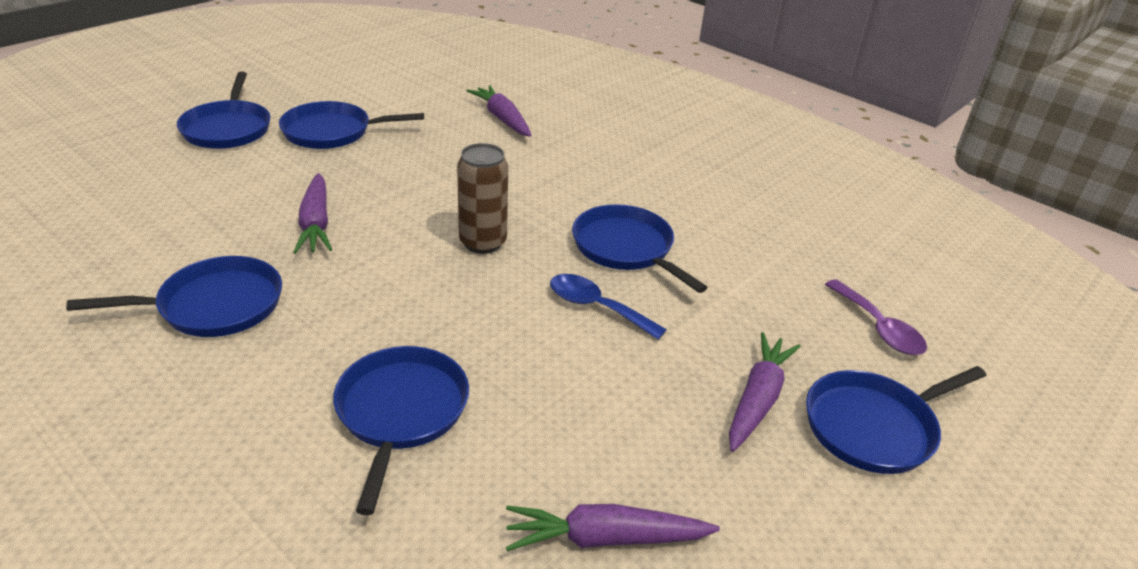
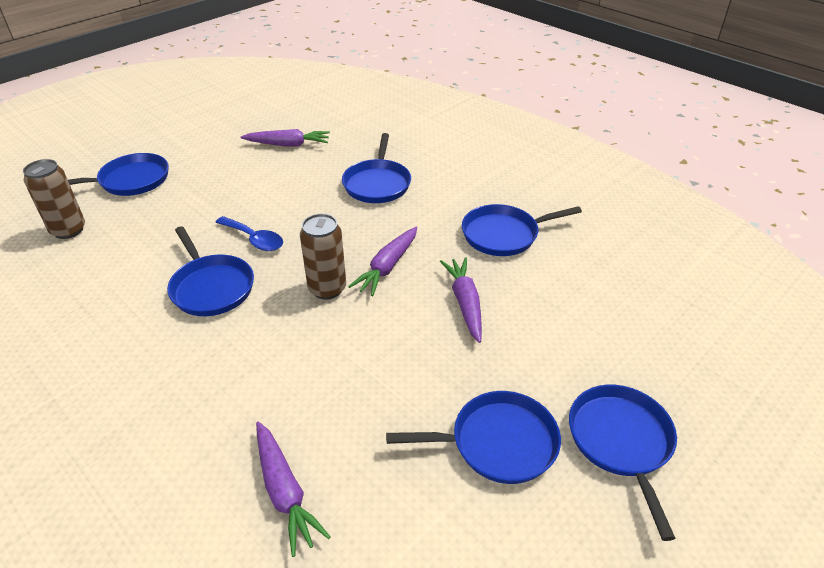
camera: 175 degrees left, 5 degrees up
(757, 399) = (184, 191): purple carrot -> purple carrot (388, 267)
(878, 328) = (68, 230): purple spoon -> brown can

